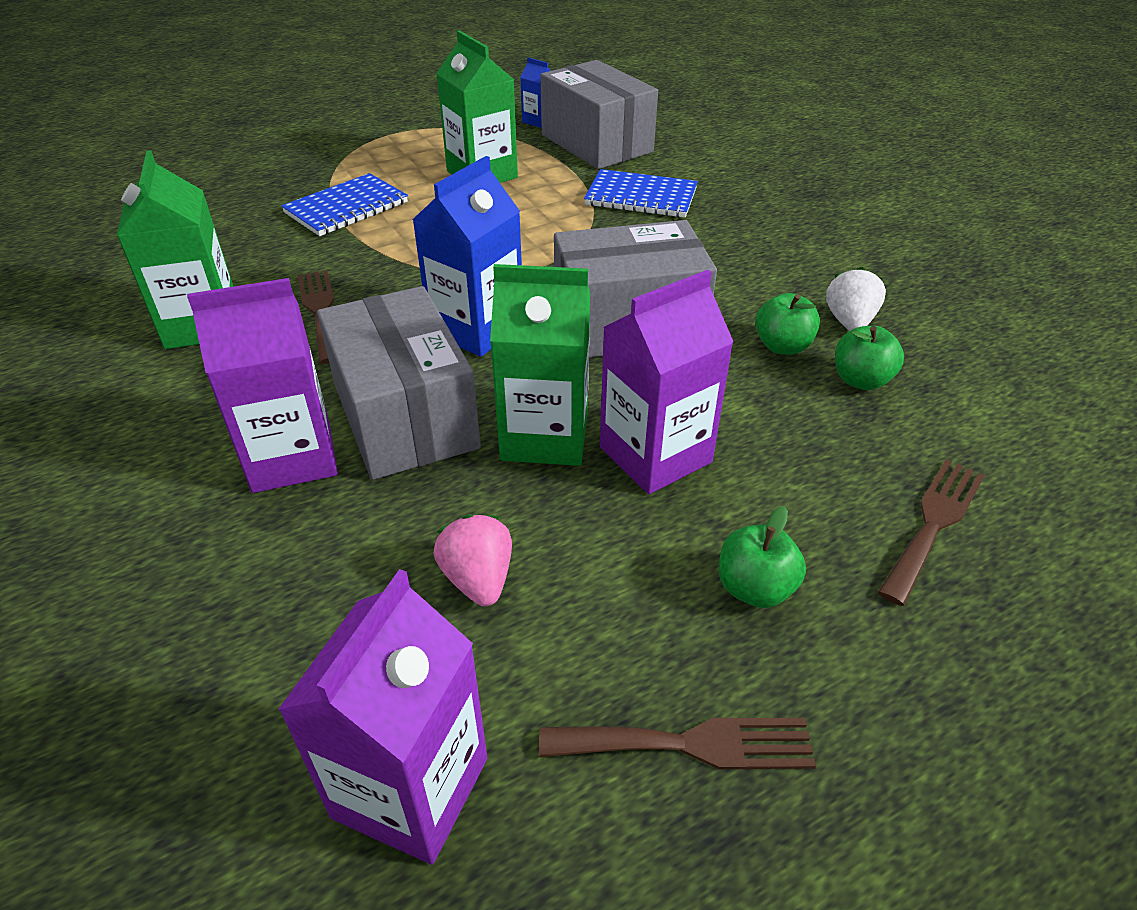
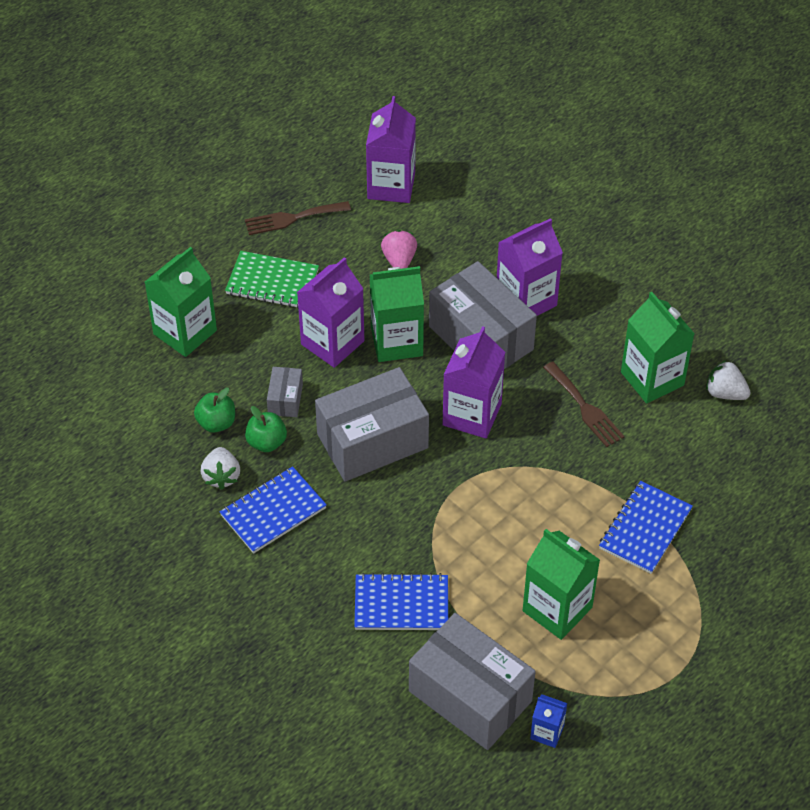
camera: 165 degrees right, 10 degrees up
(128, 296) = (725, 393): none -> white strawberry
(476, 329) = (472, 414): blue carton -> purple carton
(478, 579) = (399, 260): pink strawberry -> pink strawberry turned 150 degrees counterclockwise
(749, 390) = (285, 399): none -> grey box
(754, 588) = (272, 282): green apple -> green notebook
(778, 280) = (273, 512): none -> blue notebook
(933, 523) = (185, 332): brown fork -> green carton

